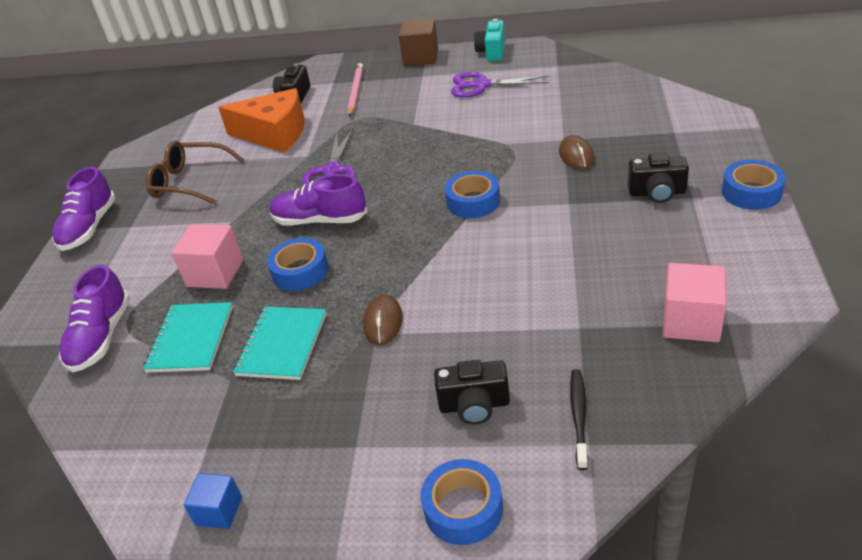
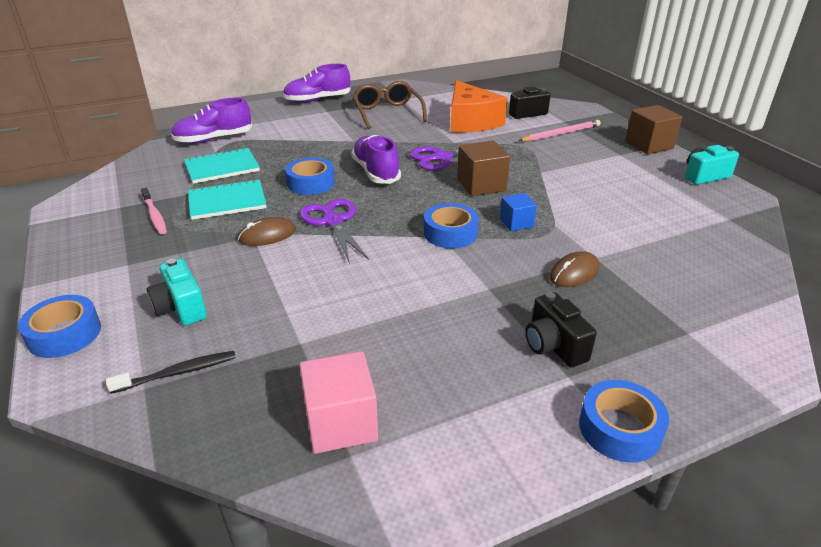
camera: 55 degrees right, 5 degrees down
(215, 273) = (293, 153): pink cube -> none
(219, 511) = (63, 229): blue cube -> blue cube (516, 223)
(260, 414) = (155, 216): none -> pink toothbrush
(406, 162) = (481, 185): none -> brown cube
(474, 405) = (181, 308): black camera -> turquoise camera
(481, 85) = (638, 187): purple scissors -> purple scissors (333, 221)

